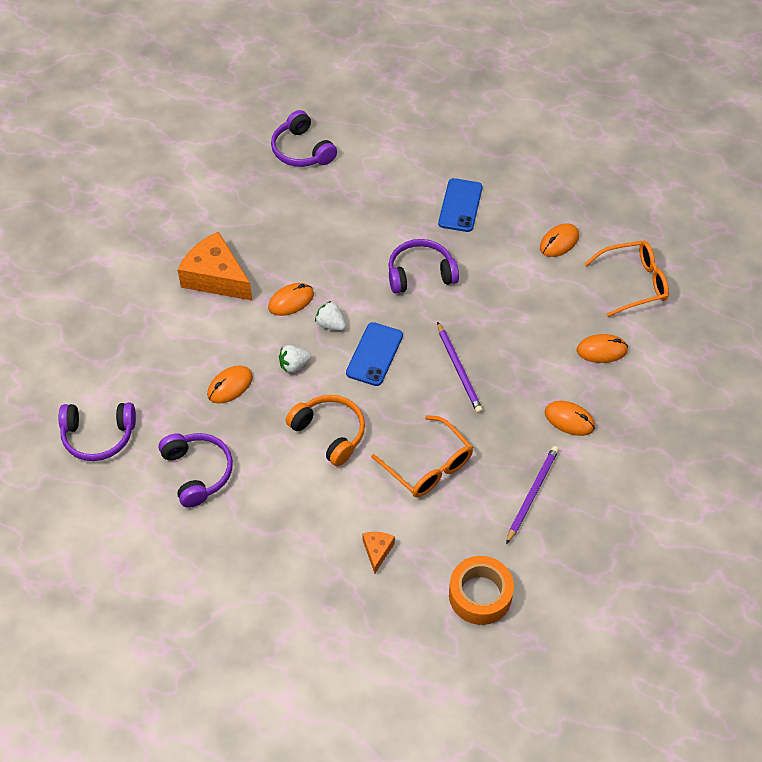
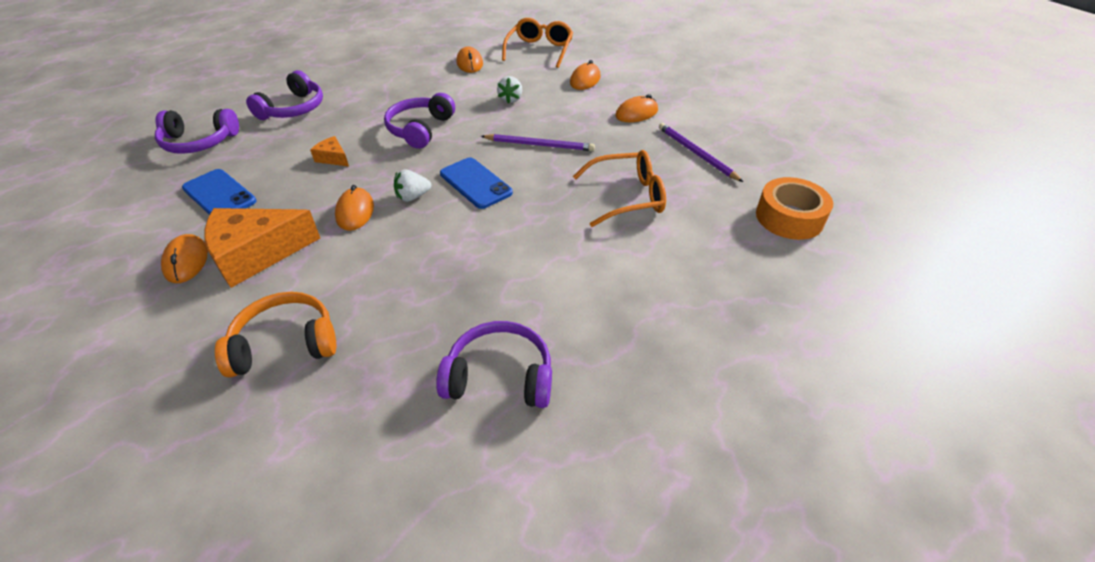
camera: 60 degrees left, 10 degrees down
(98, 436) = (349, 470): purple headphones -> purple headphones (293, 109)
(230, 386) = (408, 298): orange mouse -> orange mouse (186, 261)
(294, 365) = (433, 238): white strawberry -> white strawberry (511, 99)
(329, 433) = (538, 245): orange headphones -> orange headphones (285, 344)
(377, 551) = (705, 264): orange cheese -> orange cheese (333, 158)
(460, 205) = (379, 88): blue phone -> blue phone (219, 195)

